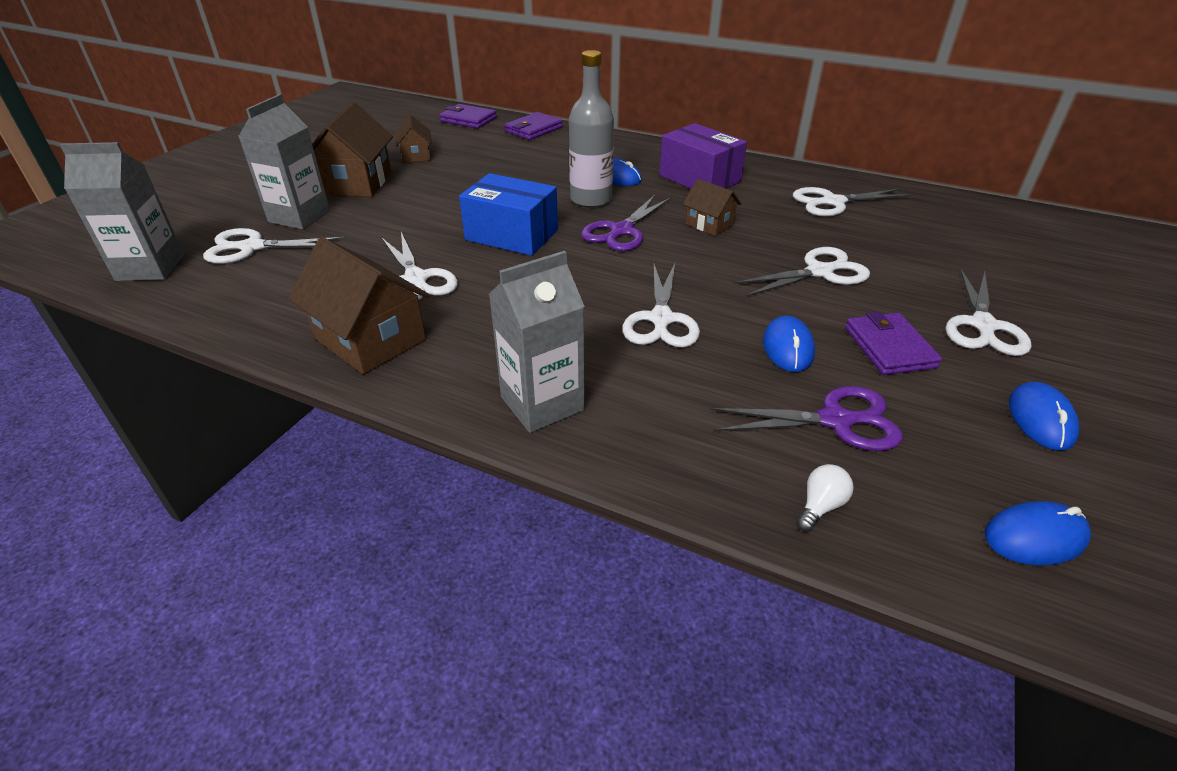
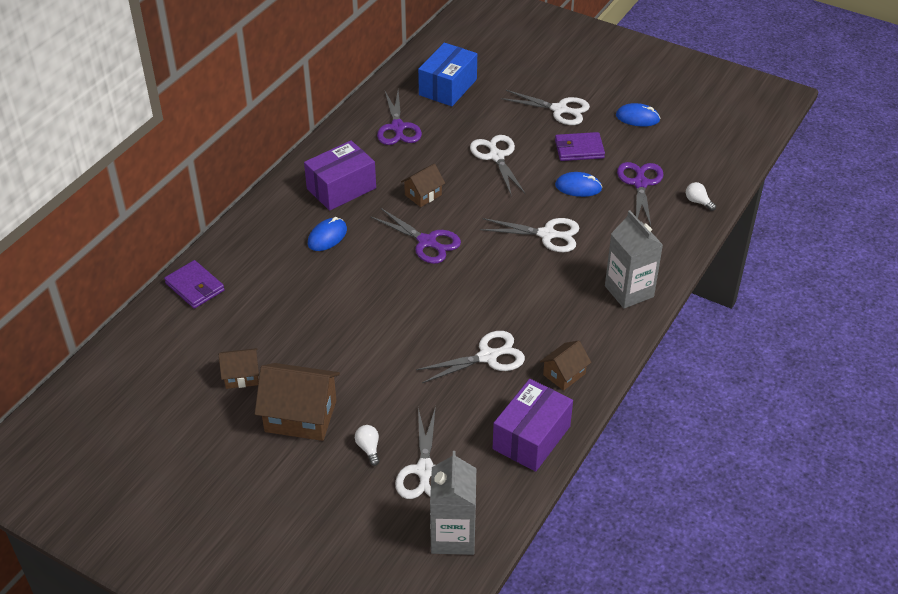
camera: 85 degrees left, 5 degrees up
(267, 315) = (531, 437): none -> purple box
(299, 216) = (368, 448): grey carton -> white light bulb
(370, 339) = (564, 374): brown house -> brown house, size x0.55
(468, 119) = (147, 339): purple wallet -> none
(511, 235) = (425, 304): blue box -> blue box (448, 87)
(591, 199) = (368, 255): grey bottle -> none
(833, 202) = (398, 127): white scissors -> purple scissors
(1035, 537) = (710, 145): blue mouse -> none

